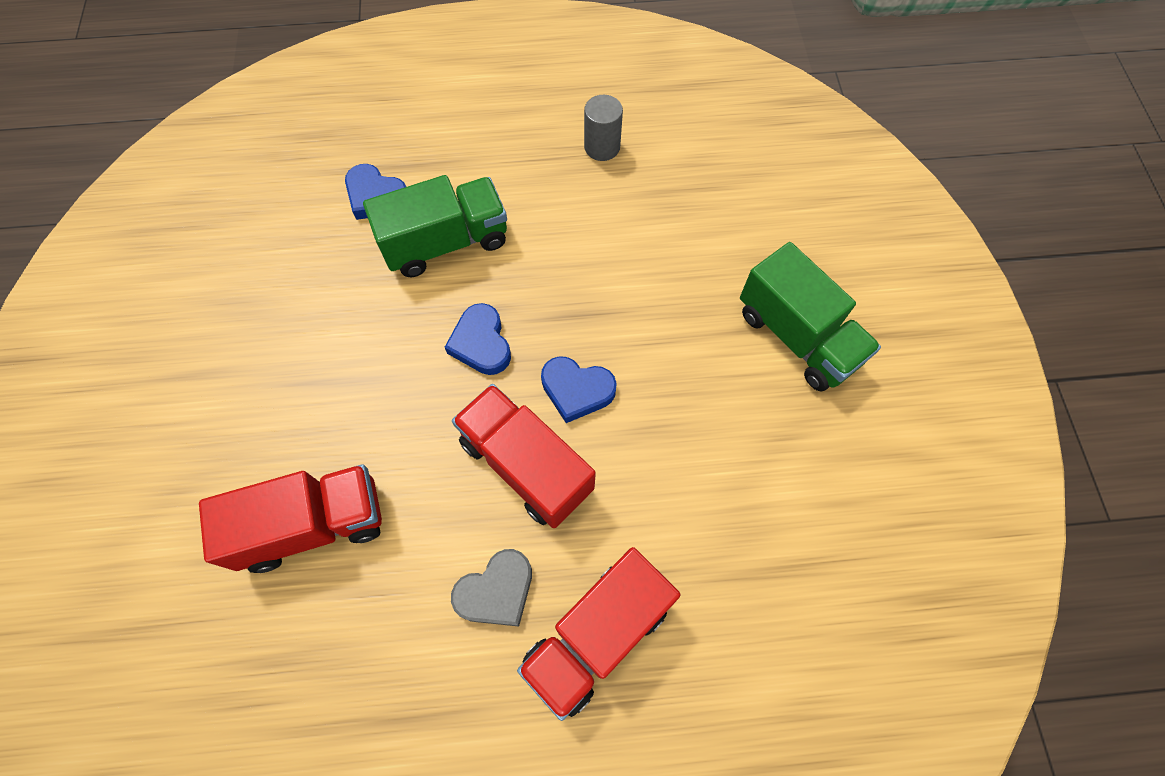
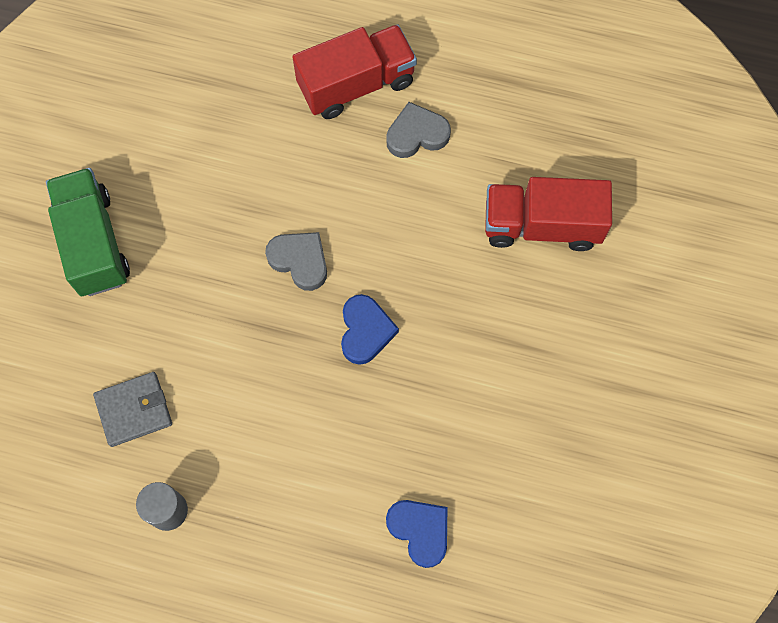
camera: 160 degrees left, 5 degrees up
(446, 242) = (365, 448): green truck -> none
(526, 465) = (364, 214): red truck -> none
(577, 390) = (300, 261): blue heart -> grey heart
(671, 208) = (134, 410): none -> grey wallet

